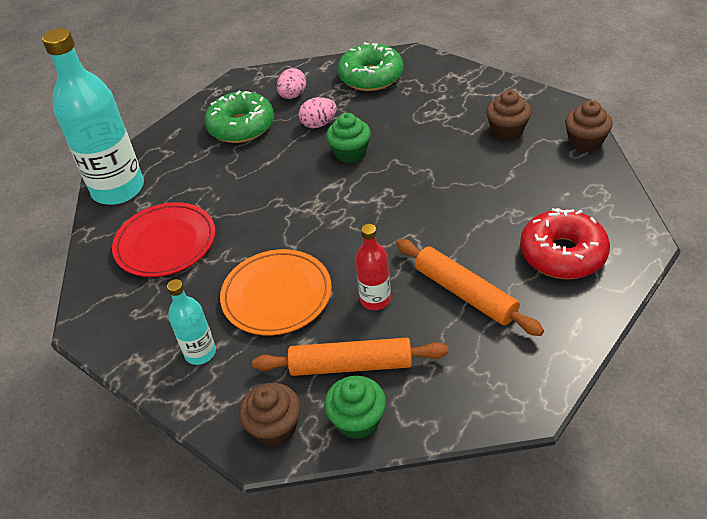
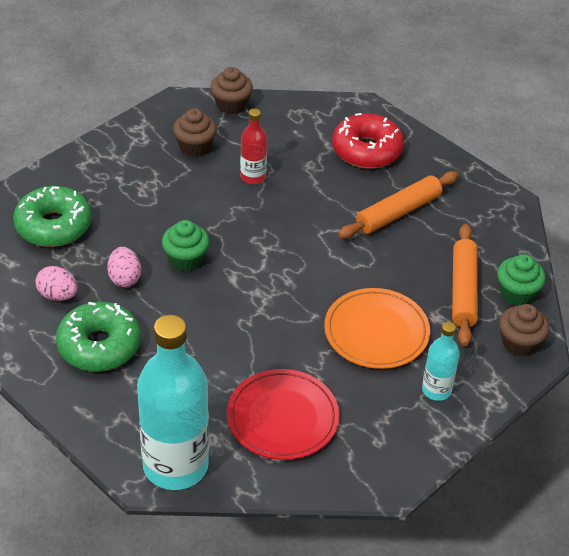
camera: 90 degrees left, 0 degrees up
(375, 299) = (394, 267): red bottle -> red bottle (253, 177)

